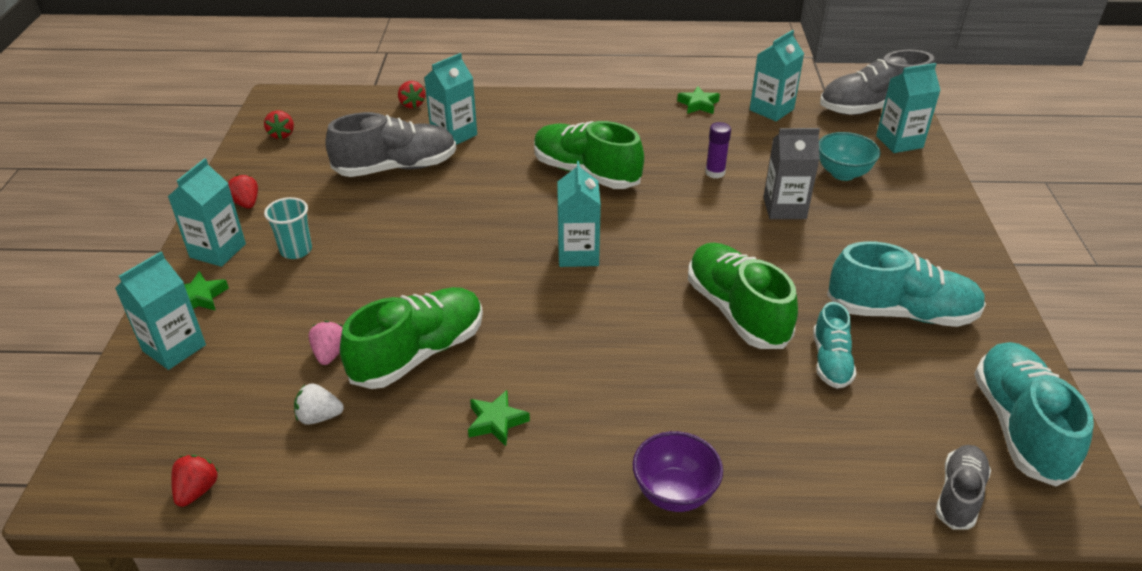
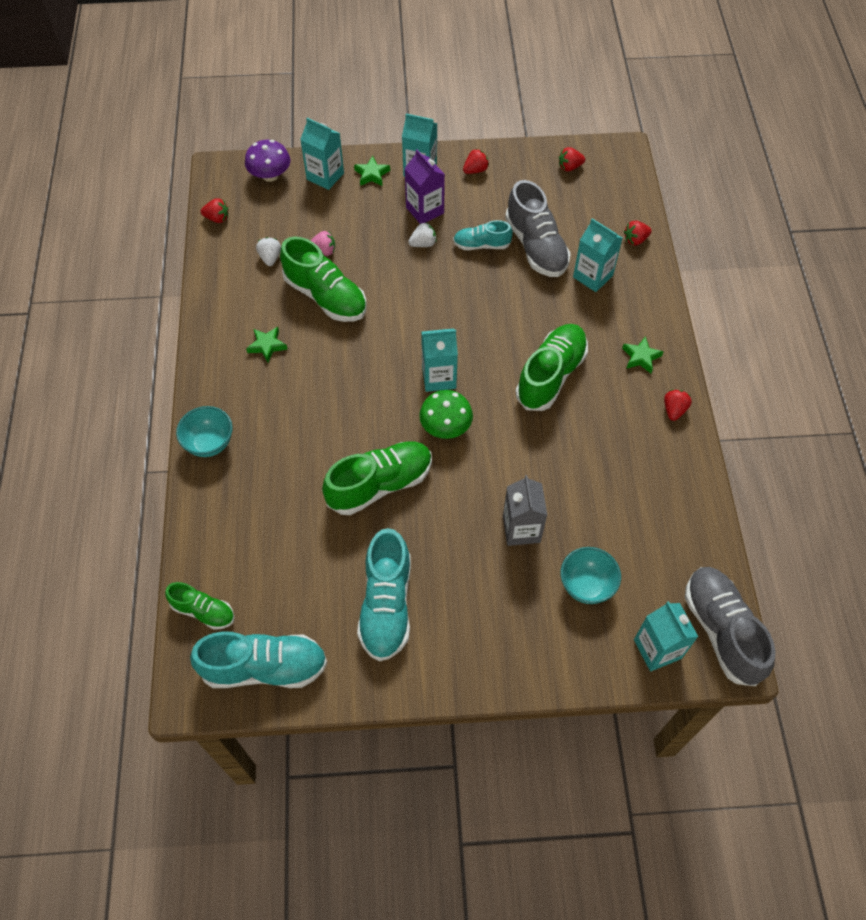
camera: 85 degrees right, 20 degrees up
(133, 416) = (270, 175): none -> purple mushroom
(296, 250) = (425, 210): turquoise cup -> purple carton
(355, 255) = (423, 244): none -> white strawberry
(637, 106) = (674, 410): none -> red strawberry
(651, 253) = (445, 427): none -> green mushroom
(674, 493) = (209, 443): purple bowl -> turquoise bowl
(698, 104) = (690, 463): green star -> green star (641, 357)
(715, 172) = (569, 475): purple glue stick -> none
(771, 110) = (695, 530): turquoise carton -> none
(831, 361) = (328, 545): turquoise shoe -> turquoise shoe (481, 245)
(959, 495) = (203, 611): grey shoe -> green shoe

